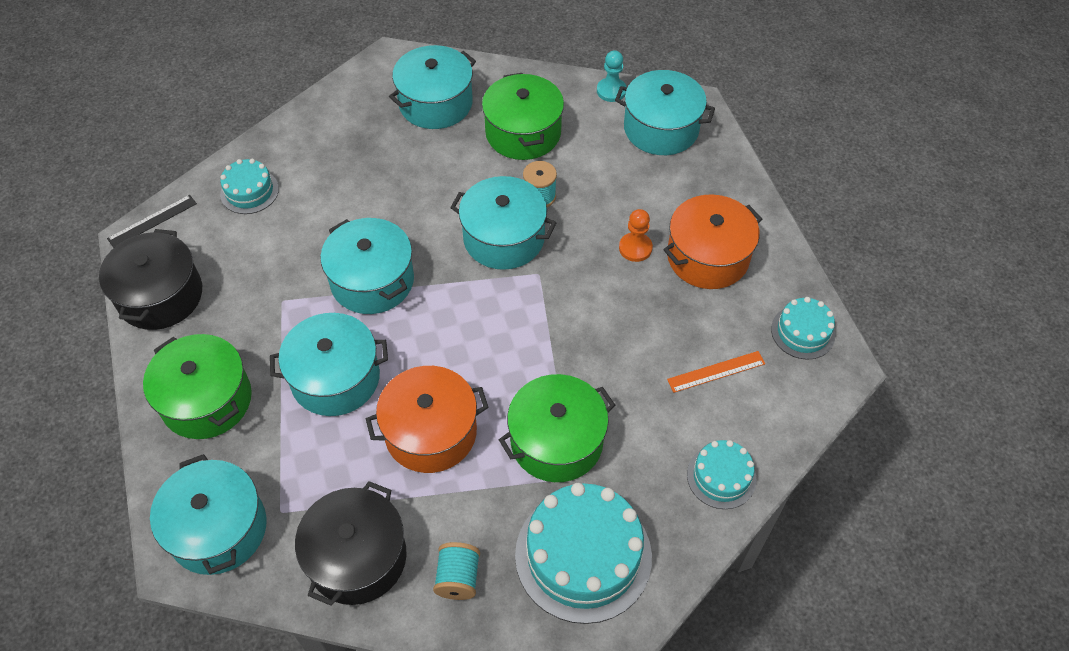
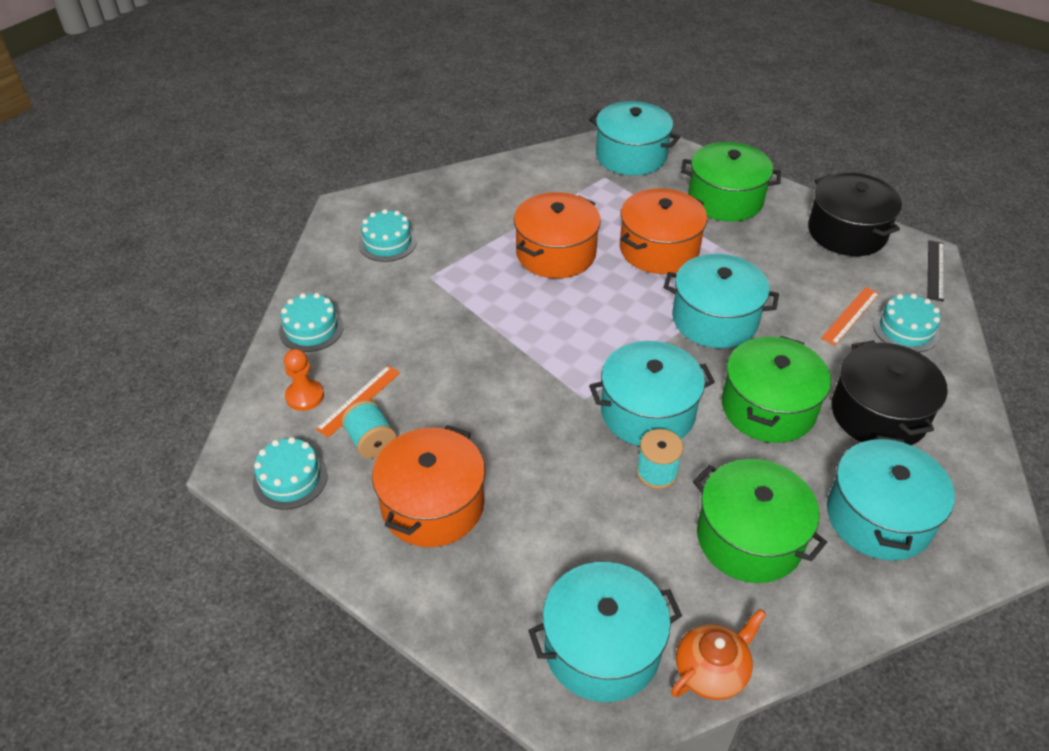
camera: 145 degrees right, 10 degrees down
(270, 224) = (850, 315): none -> orange ruler
(335, 378) = (659, 249): turquoise pot -> orange pot
(357, 557) = (534, 180): black pot -> black pot (878, 414)
(458, 578) = (461, 199): turquoise spool -> turquoise spool (371, 441)
(556, 441) = (458, 290): green pot -> green pot (768, 407)
(583, 555) = (387, 243): turquoise cake -> turquoise cake, size x0.53
(611, 91) = (711, 671): turquoise pawn -> orange teapot
(635, 248) = (514, 472): orange pawn -> orange pawn (305, 396)

